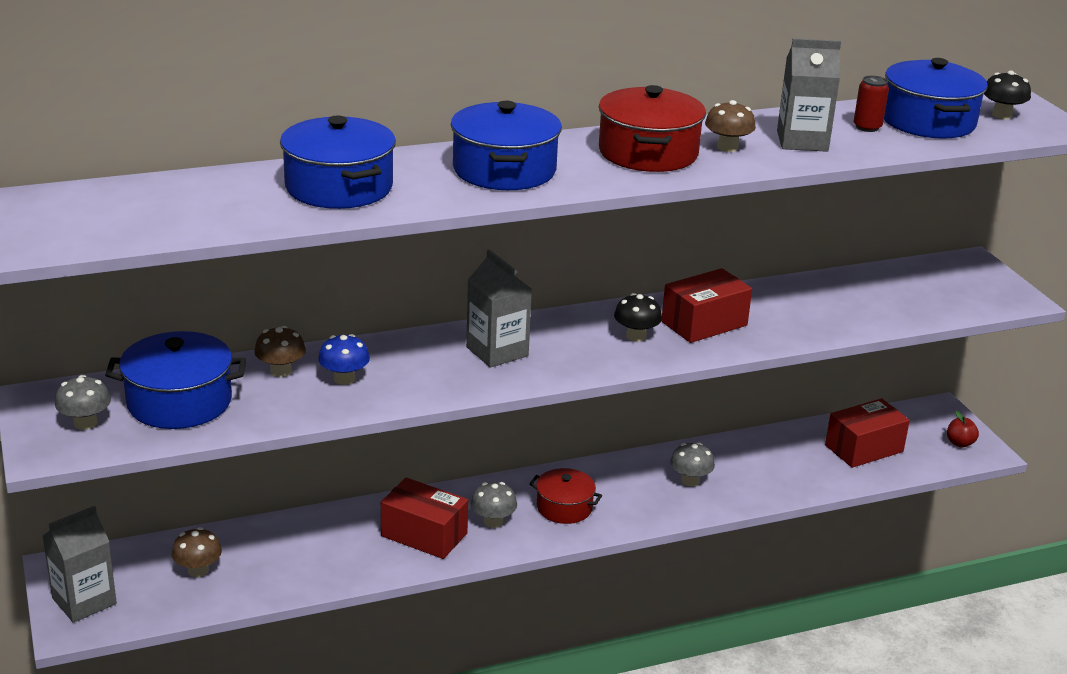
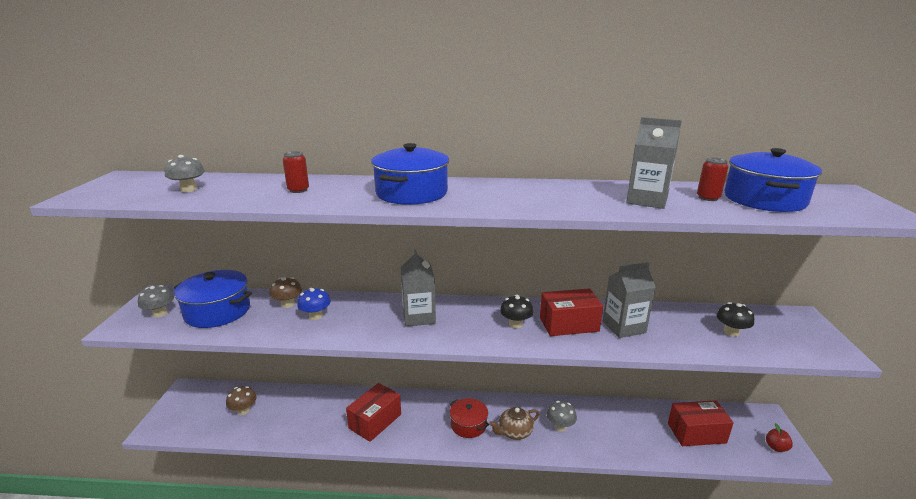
camera: 25 degrees right, 5 degrees down
(84, 601) = (176, 413): grey carton -> grey carton (624, 327)
(339, 187) = (298, 190): blue pot -> red can
(424, 535) = (375, 421): red box -> red box turned 75 degrees clockwise
(493, 521) = (420, 423): grey mushroom -> grey mushroom (189, 189)
(633, 501) = (514, 432): none -> brown teapot
(648, 153) = (521, 195): red pot -> none
(727, 147) = (584, 198): brown mushroom -> none
(1002, 115) = (836, 202): black mushroom -> black mushroom (731, 332)

